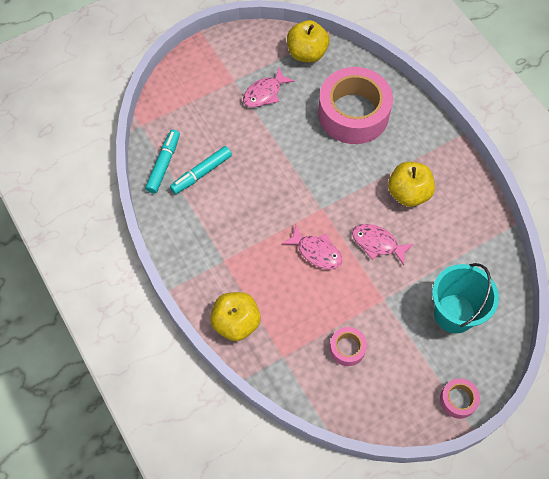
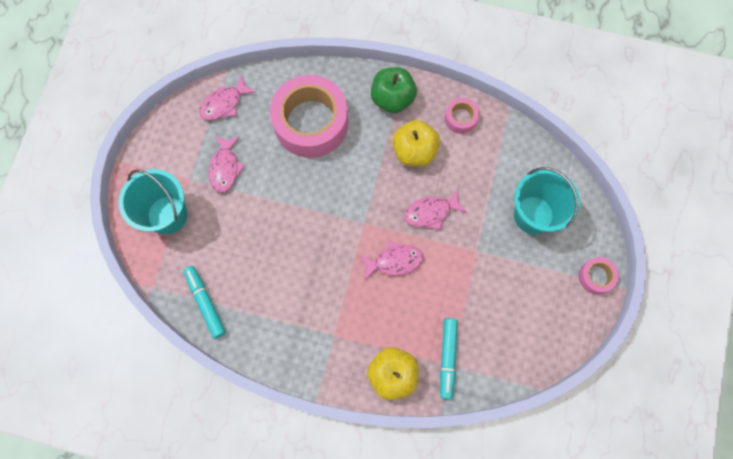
camera: 45 degrees left, 10 degrees up
(197, 90) = (167, 215): none -> turquoise bucket
(201, 173) = (243, 281): turquoise marker -> turquoise marker (447, 358)
(307, 53) = (224, 103): yellow apple -> pink fish
(347, 348) = (489, 314): pink tape -> pink tape (460, 118)
(429, 146) = (392, 98): none -> green apple

